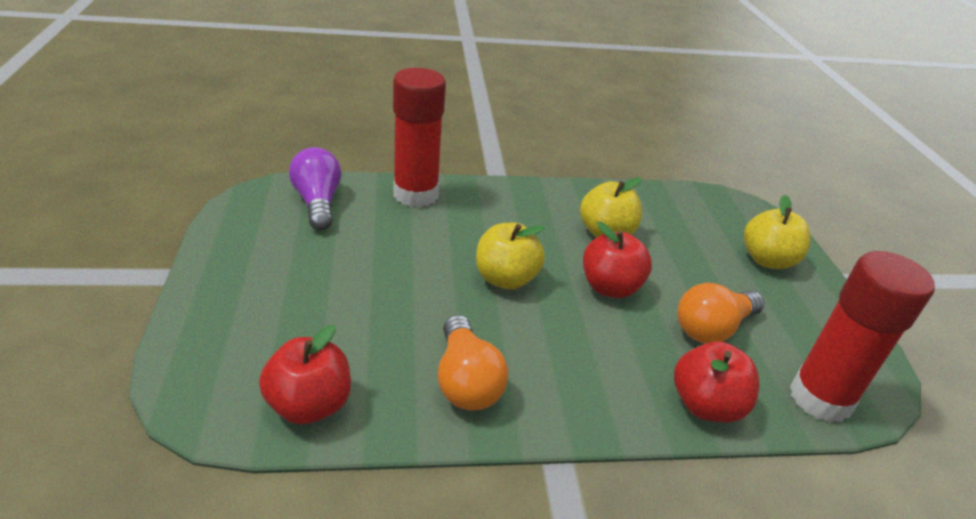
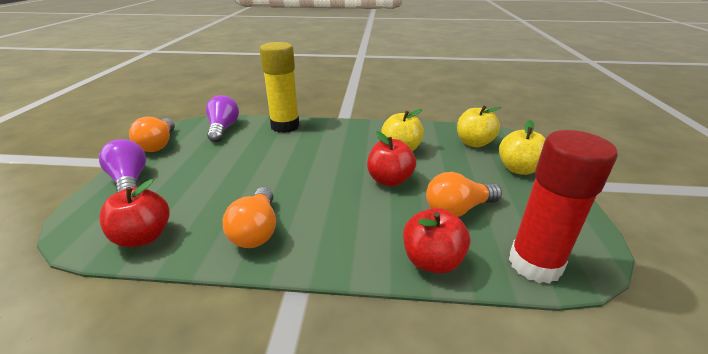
camera: 15 degrees right, 5 degrees down
(224, 311) = (130, 181): none -> purple light bulb
(226, 238) = (159, 144): none -> orange light bulb
(416, 194) = (285, 126): red glue stick -> yellow glue stick
(506, 279) = (318, 172): yellow apple -> yellow apple (474, 143)

